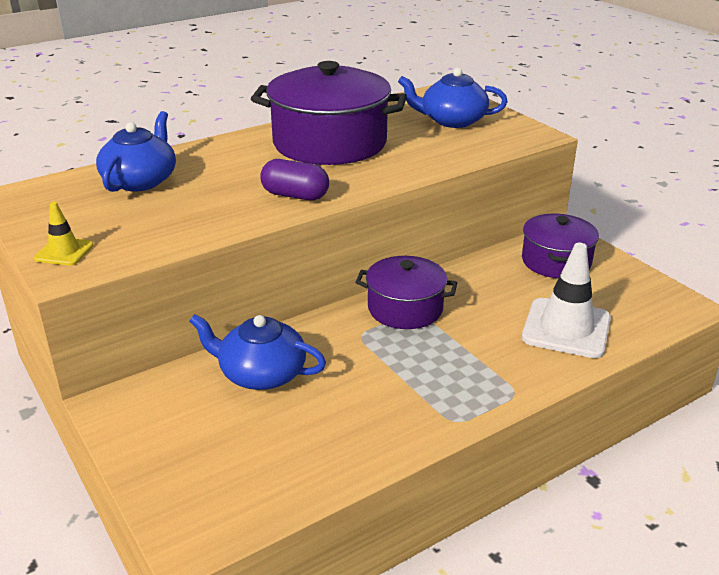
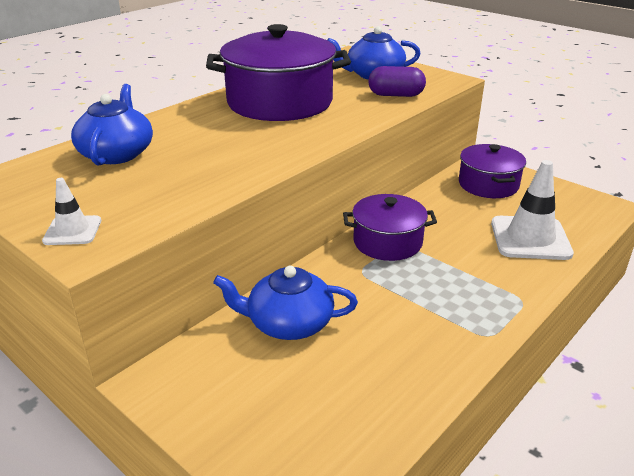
camera: 15 degrees left, 0 degrees up
(64, 252) = (72, 231): yellow traffic cone -> white traffic cone
(295, 195) = (277, 150): purple capsule -> purple capsule (396, 95)

